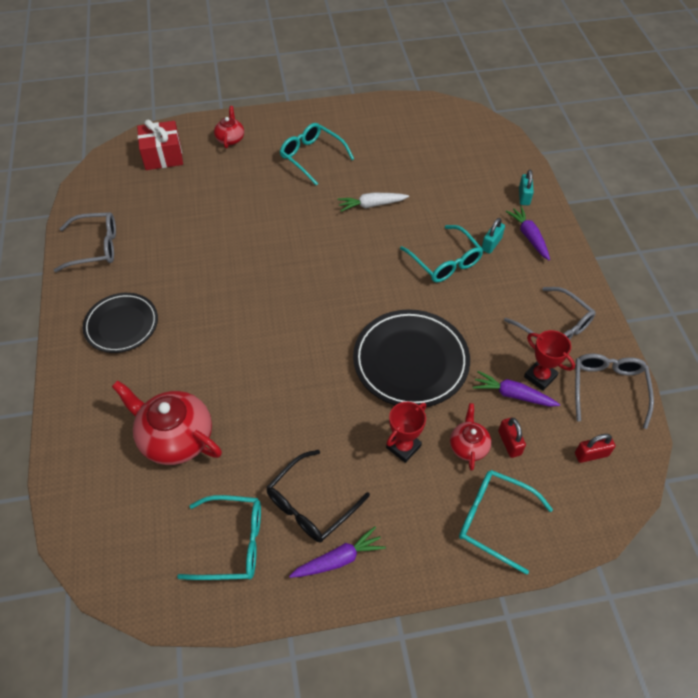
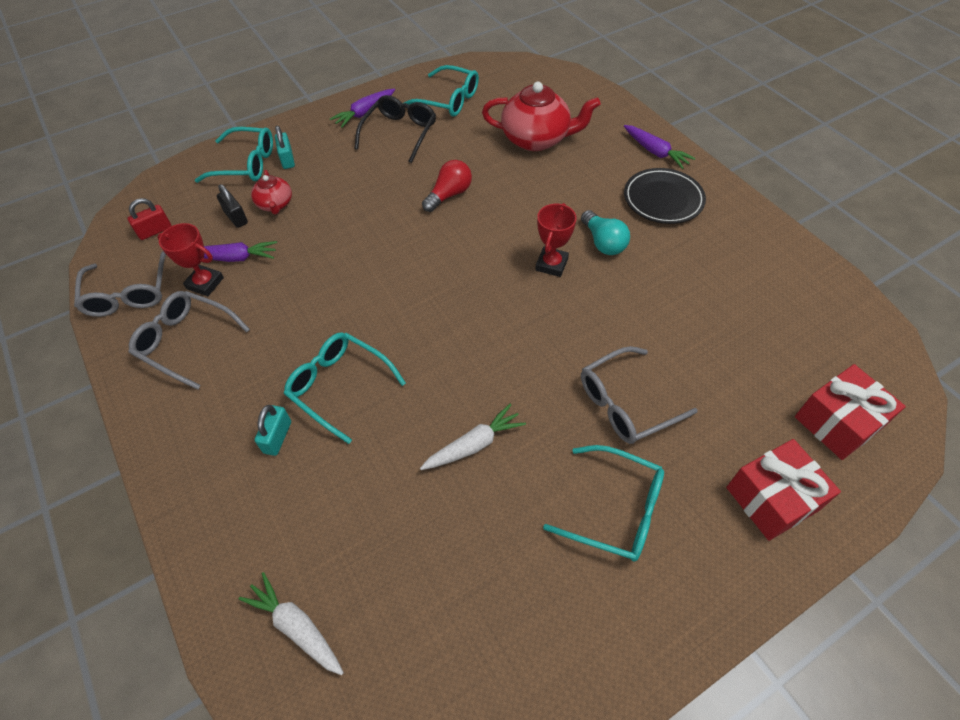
camera: 160 degrees right, 0 degrees up
(95, 247) = (775, 262): grey glasses -> grey glasses (626, 403)
(201, 303) = (603, 242): none -> turquoise light bulb
(230, 139) = (772, 499): red teapot -> red gift
(232, 543) = (448, 100): turquoise glasses -> turquoise glasses turned 135 degrees counterclockwise
(298, 397) = (449, 195): none -> red light bulb
(403, 447) = (336, 187): red trophy -> red trophy (551, 264)
(410, 361) = (350, 256): black plate -> none
(492, 161) = (296, 626): none -> white carrot
(509, 443) = (236, 217): red padlock -> black padlock
(524, 196) = (231, 554): turquoise padlock -> turquoise padlock (287, 159)
(529, 236) = (221, 471): purple carrot -> purple carrot (655, 152)

